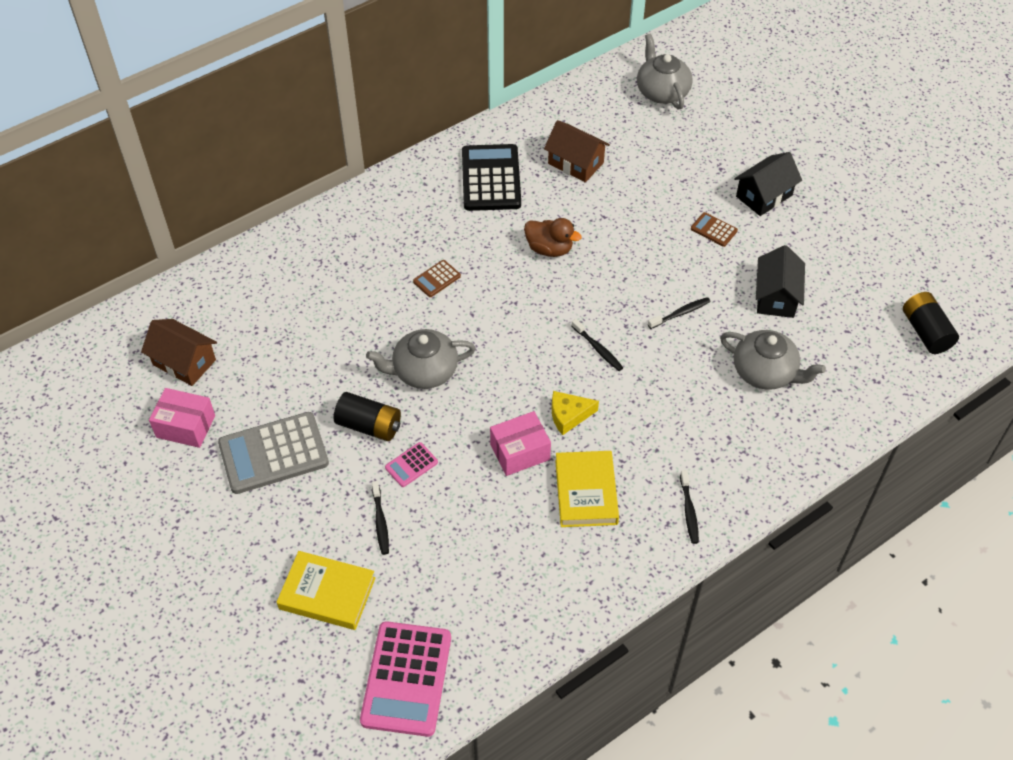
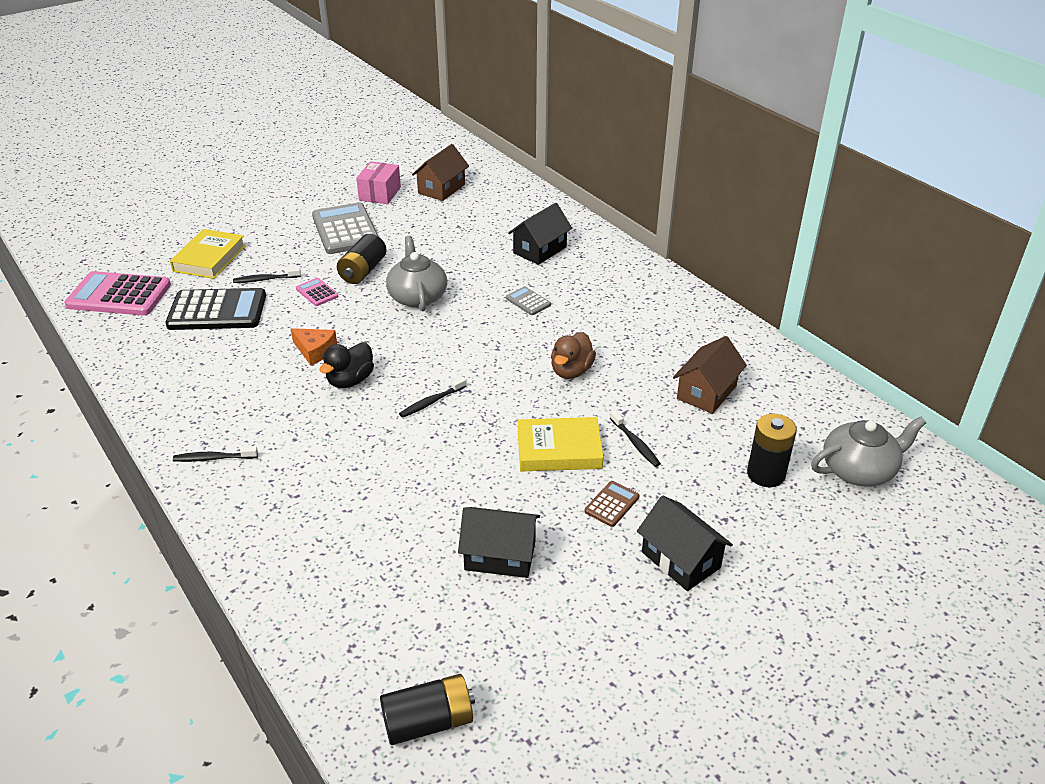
camera: 90 degrees right, 15 degrees down
(339, 269) = (540, 250): none -> black house
(437, 279) = (528, 301): brown calculator -> grey calculator
(491, 178) = (670, 333): black calculator -> black calculator (217, 311)
(520, 452) = (315, 350): pink box -> orange cheese
(569, 415) = (350, 381): yellow cheese -> black duck
(586, 492) = (258, 390): yellow book -> yellow book (559, 449)
(671, 141) = (766, 474): none -> black battery
(680, 313) = (476, 466): black toothbrush -> black toothbrush (635, 443)
(765, 372) = (381, 534): grey teapot -> none

